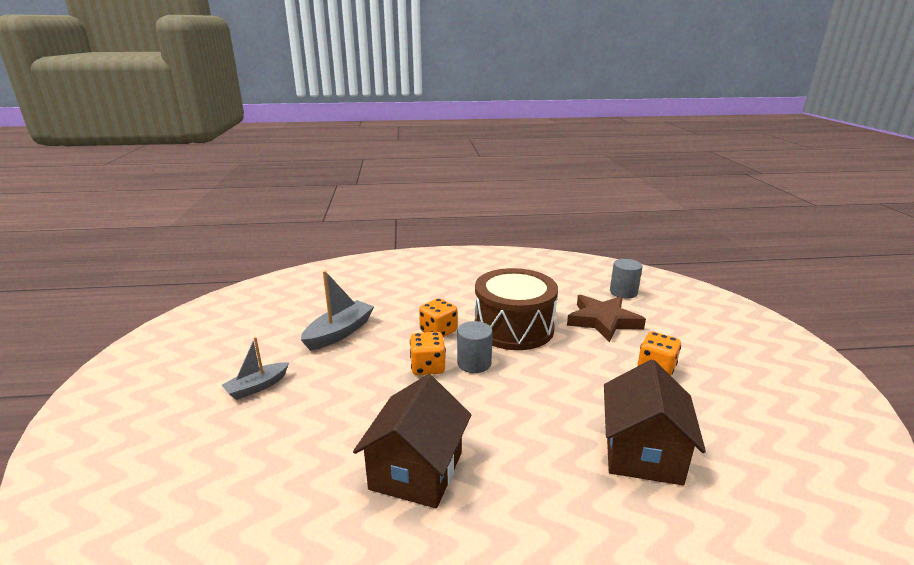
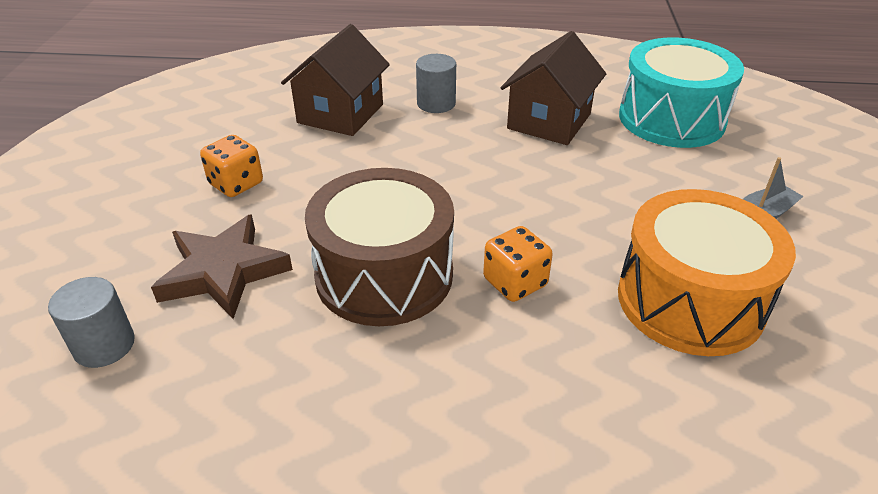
camera: 170 degrees left, 15 degrees up
(272, 494) = (671, 119): none -> turquoise drum
(339, 333) = (690, 300): grey boat -> orange drum
(428, 367) = (535, 219): orange dice -> none
(474, 363) = (470, 217): grey cylinder -> grey cylinder (436, 103)

